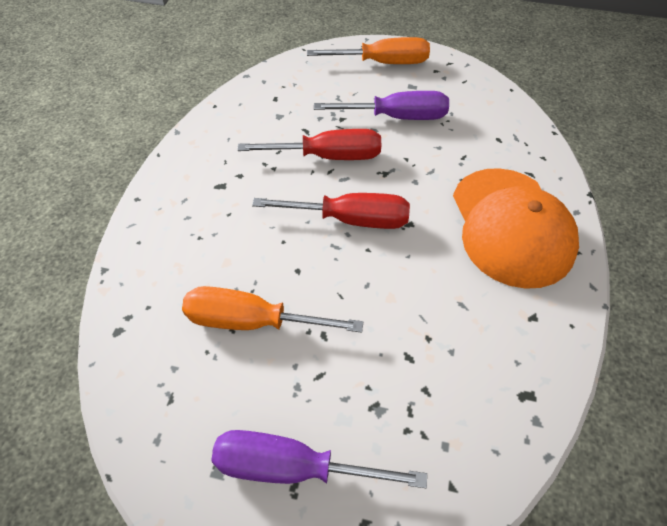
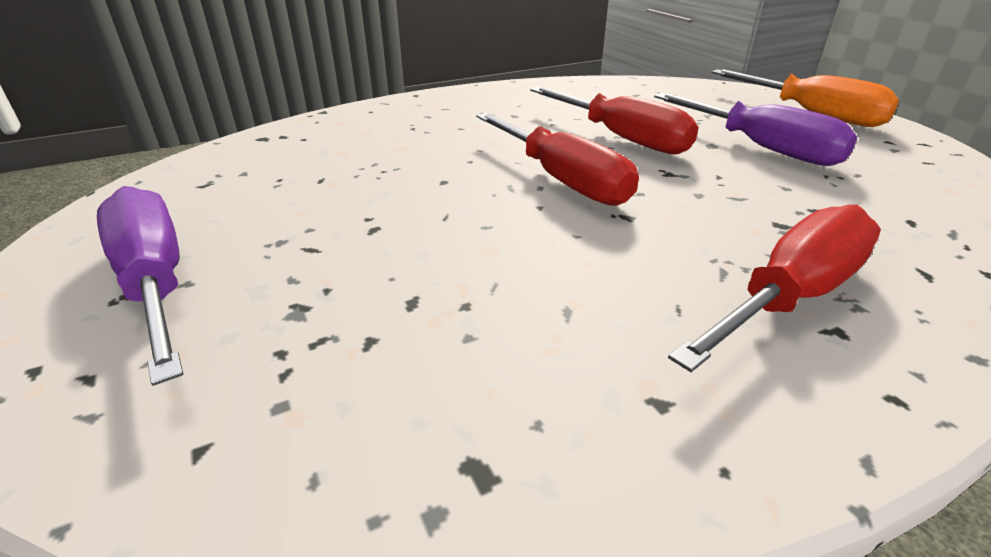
camera: 50 degrees right, 20 degrees down
(252, 321) = (343, 184): orange screwdriver -> none
(511, 226) = (790, 296): orange cap -> red screwdriver

